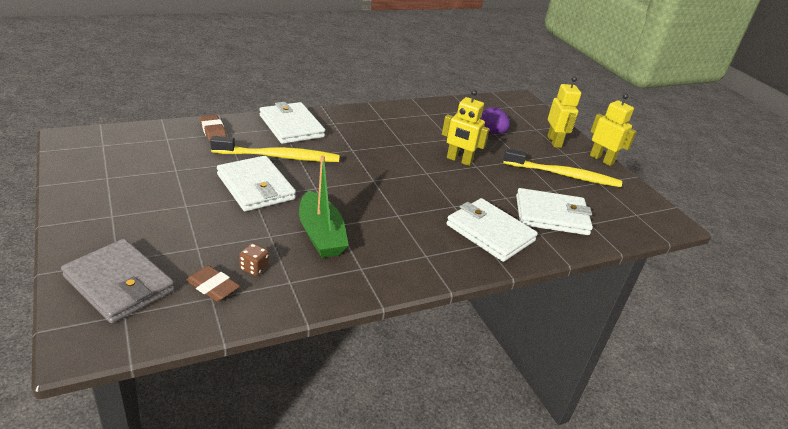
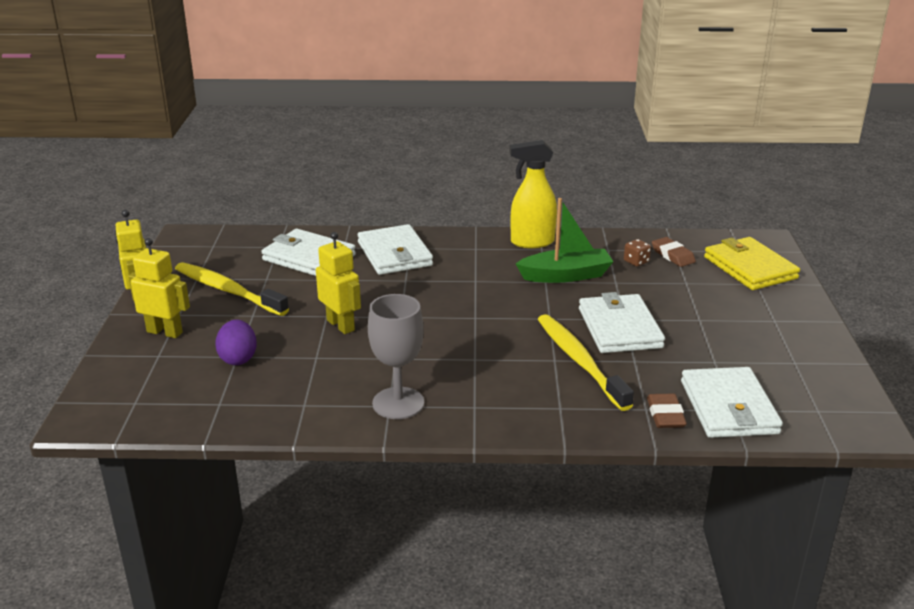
camera: 150 degrees left, 5 degrees down
(119, 284) = (750, 268): grey wallet -> yellow wallet
(279, 157) = (579, 361): yellow toothbrush -> yellow toothbrush turned 45 degrees clockwise
(291, 126) = (544, 408): white wallet -> white wallet (728, 407)
(321, 235) = (566, 275): green boat -> green boat turned 75 degrees clockwise
(376, 276) = (531, 242): none -> yellow spray bottle
(378, 120) = (398, 403): none -> grey goblet
(554, 142) = (165, 332): yellow robot -> yellow robot turned 90 degrees clockwise

